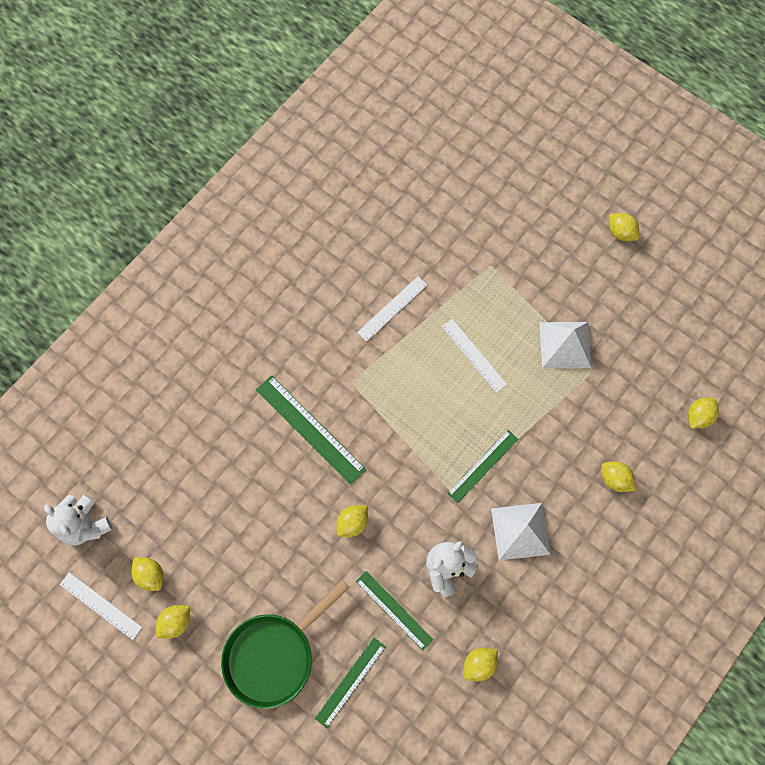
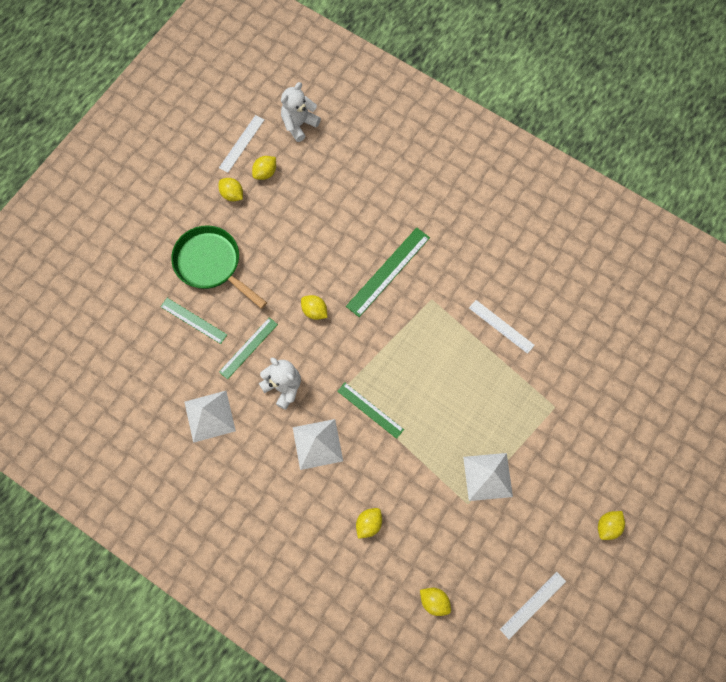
camera: 85 degrees right, 0 degrees up
(474, 355) = (467, 397): white ruler -> white ruler (533, 605)
(479, 664) = (209, 416): yellow lemon -> white pyramid

